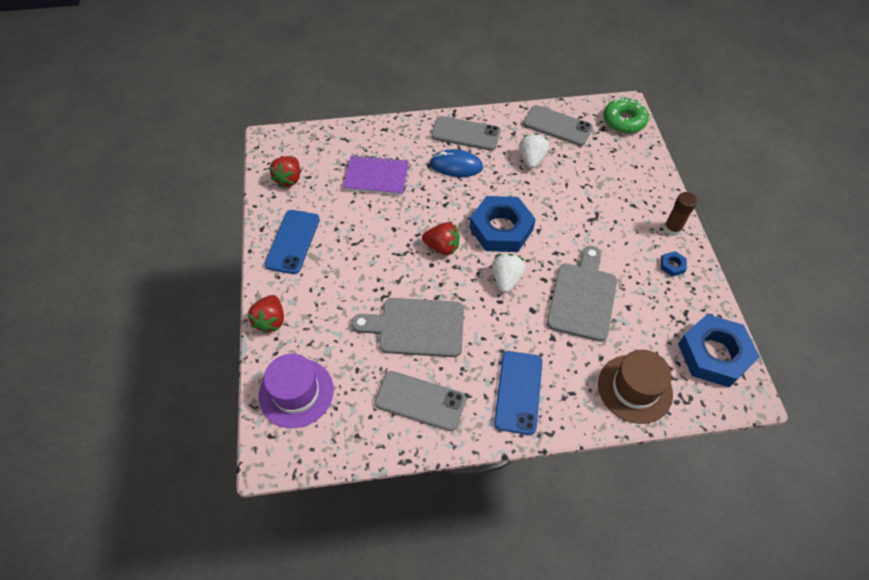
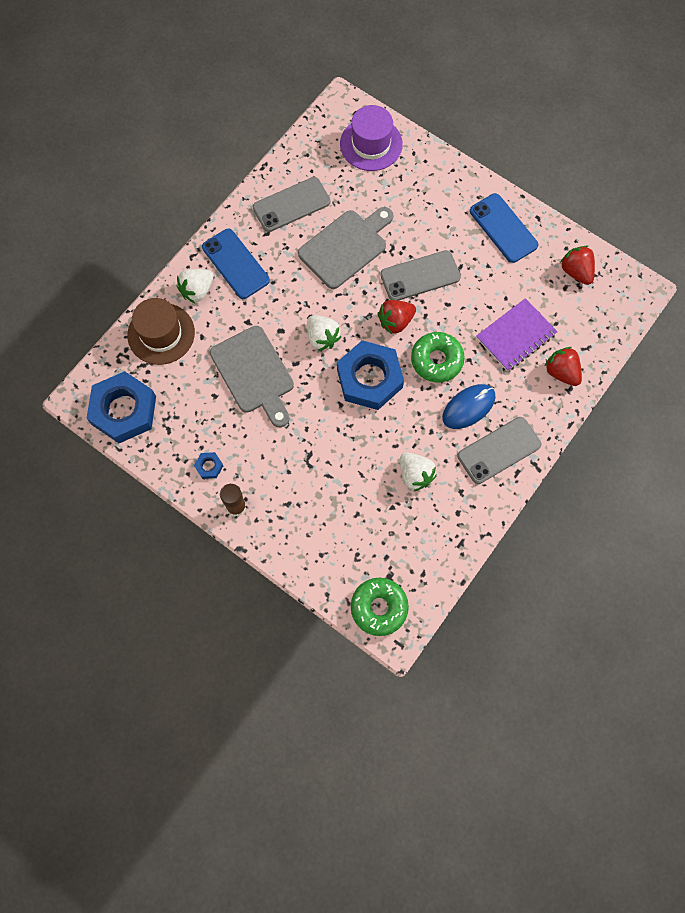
camera: 135 degrees right, 15 degrees up
(270, 321) = (443, 167): red strawberry -> red strawberry (561, 372)
(443, 204) = (436, 360): none -> green donut
(557, 126) = (432, 539): grey phone -> grey phone (420, 276)
(572, 398) = (197, 290): none -> white strawberry

